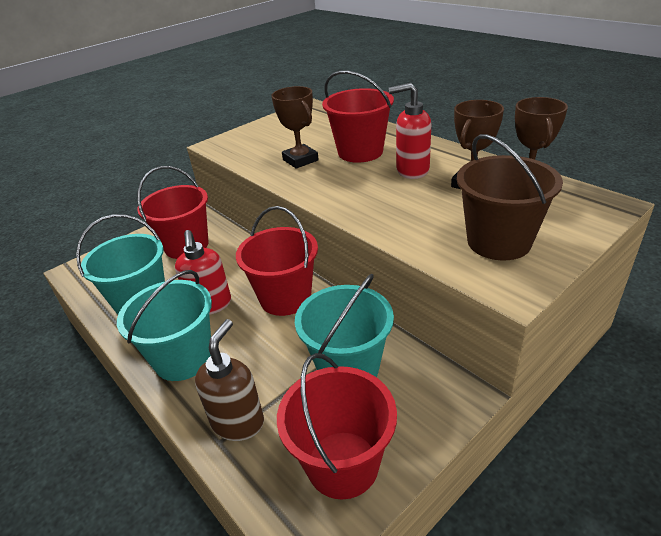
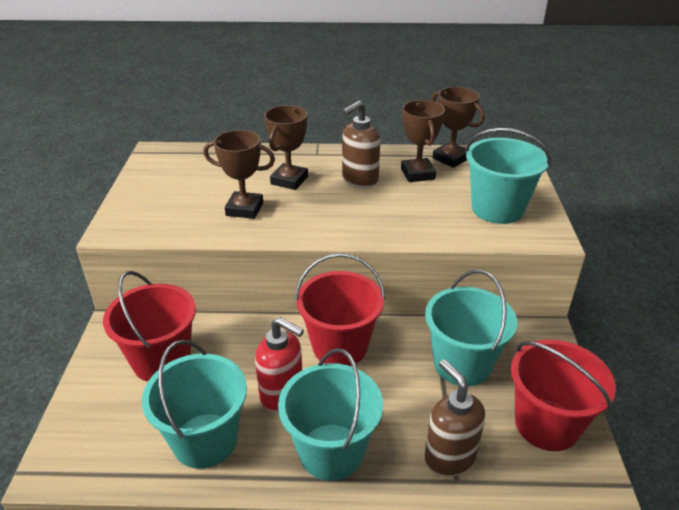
camera: 50 degrees left, 0 degrees up
(360, 152) = (289, 180): red bucket -> brown trophy
(412, 170) = (359, 180): red soap dispenser -> brown soap dispenser
(499, 241) = (497, 209): brown bucket -> turquoise bucket

